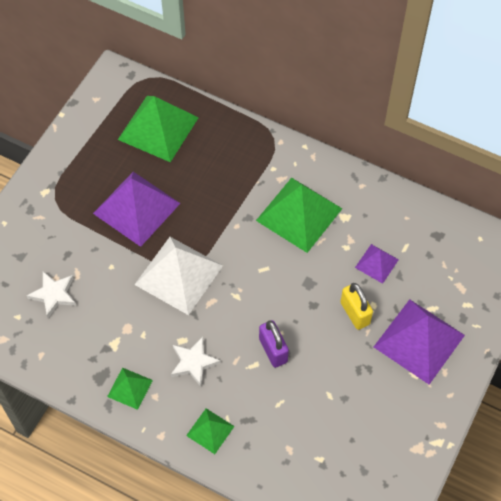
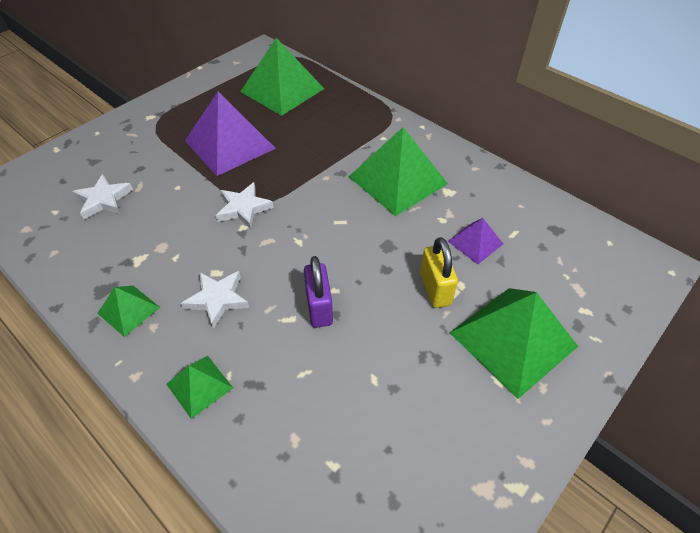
camera: 15 degrees right, 10 degrees down
(178, 275) = (244, 208): white pyramid -> white star
(419, 341) = (513, 339): purple pyramid -> green pyramid

